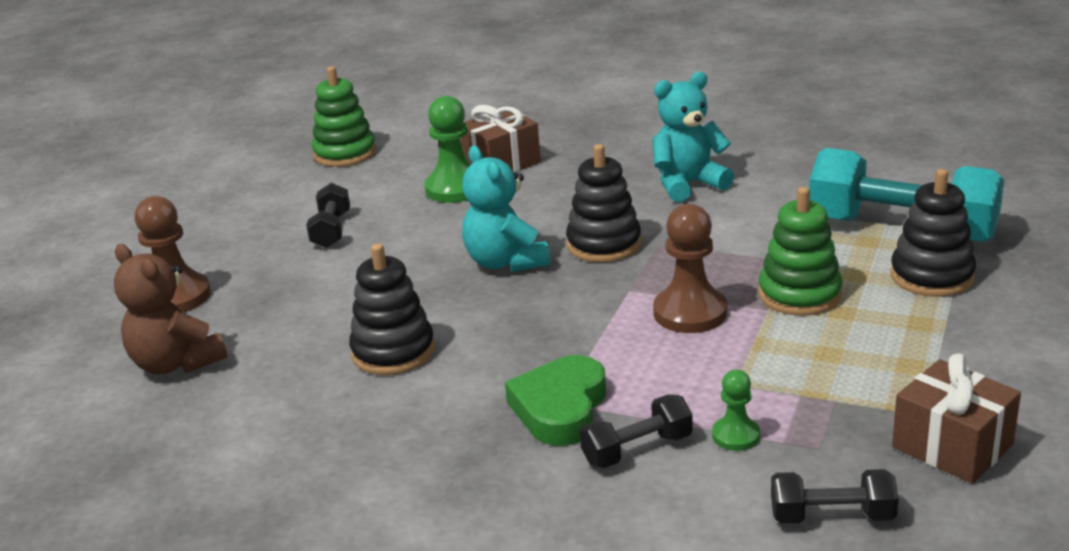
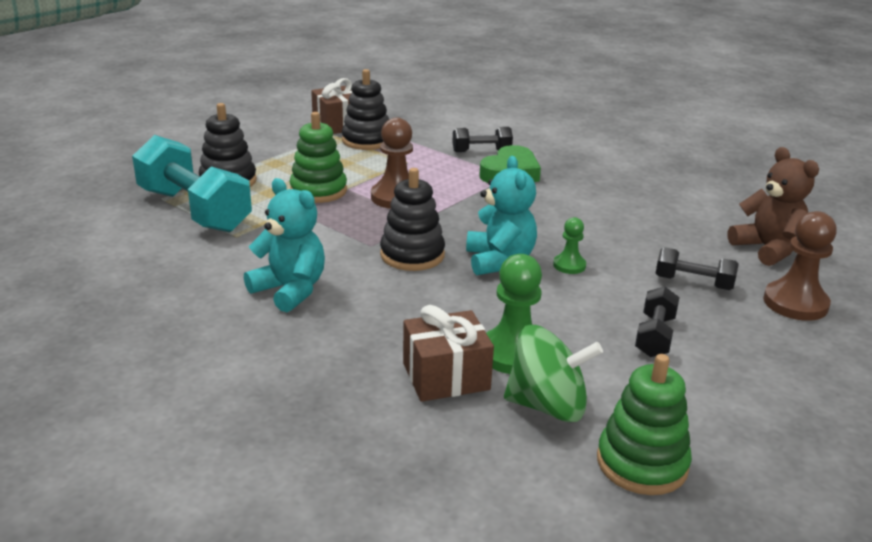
camera: 165 degrees left, 0 degrees up
(393, 352) = (604, 220): black stacking toy -> black stacking toy (367, 140)
(416, 165) = (547, 406): none -> green spinning top
(687, 184) = (290, 290): turquoise teddy bear -> turquoise teddy bear turned 135 degrees counterclockwise
(736, 435) = (429, 146): green pawn -> green pawn (569, 265)
(832, 516) = (416, 119): black dumbbell -> black dumbbell (693, 283)

